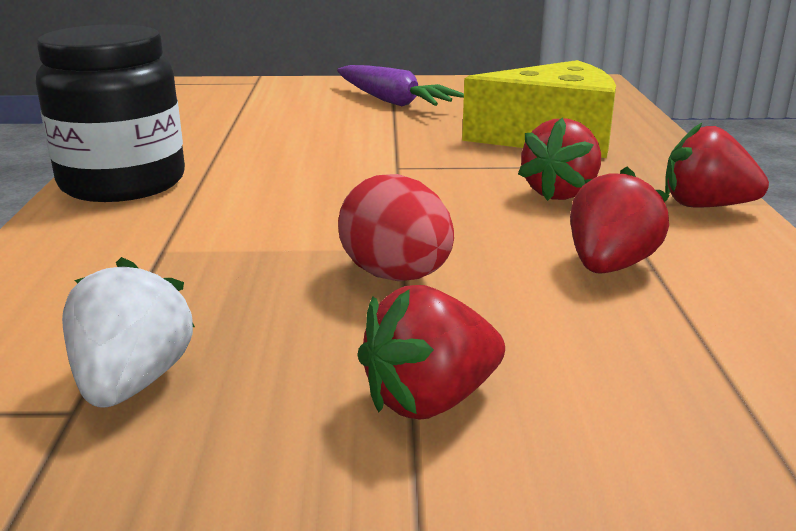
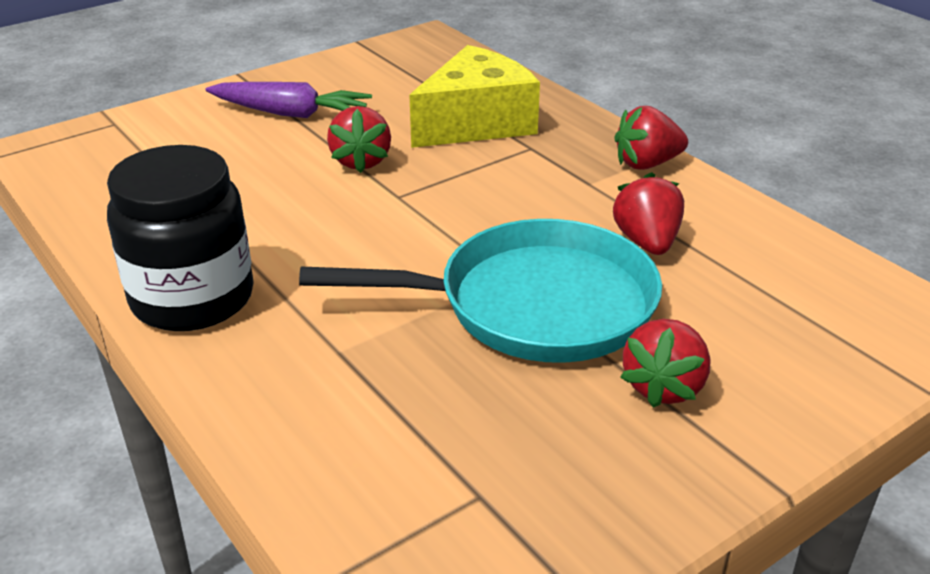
camera: 35 degrees left, 10 degrees up
(132, 383) = (487, 460): white strawberry -> none
(396, 276) = (534, 304): red egg -> turquoise pan
(560, 193) = (547, 183): red strawberry -> red strawberry (361, 161)

